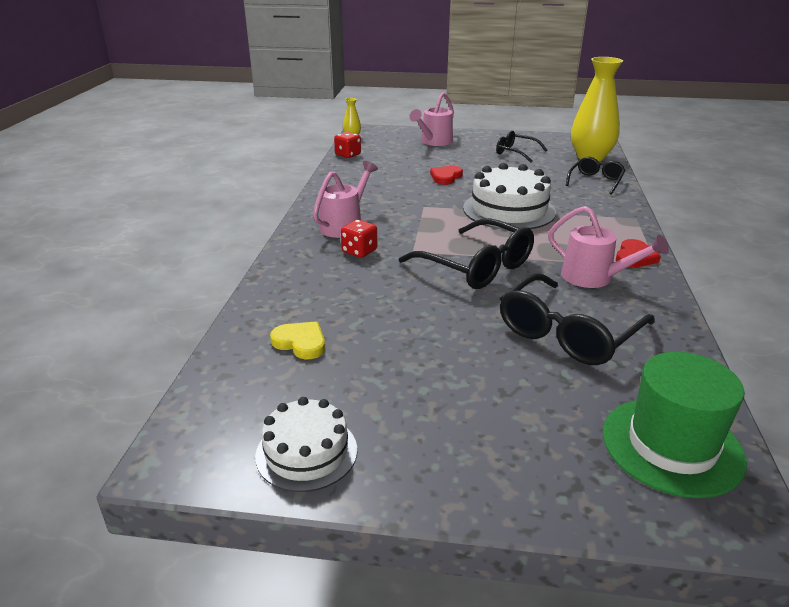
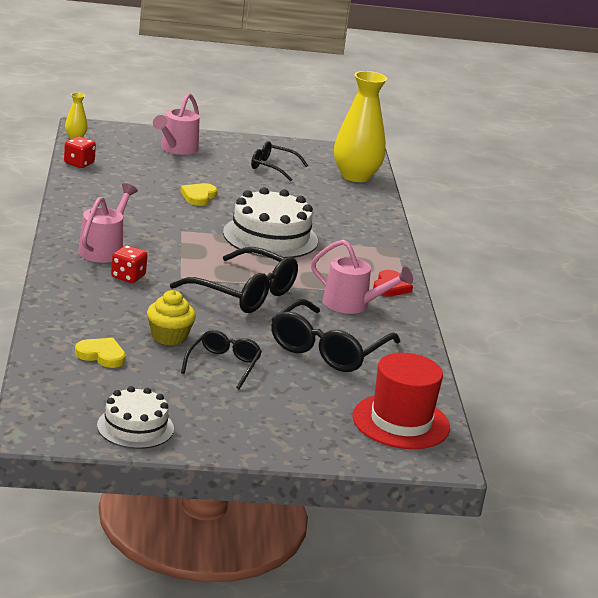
camera: 15 degrees left, 5 degrees down
(384, 318) = (169, 336): none -> yellow cupcake
(446, 177) = (198, 196): red heart -> yellow heart
(595, 181) = (359, 206): black glasses -> black glasses (223, 365)
(671, 446) = (401, 422): green hat -> red hat

